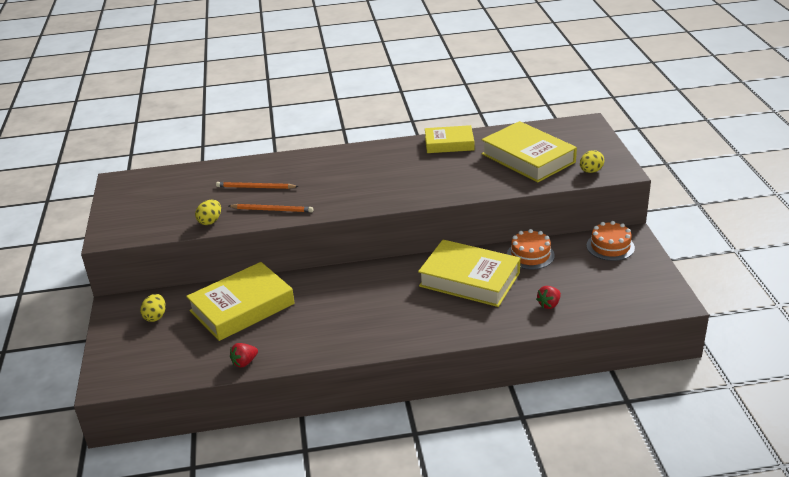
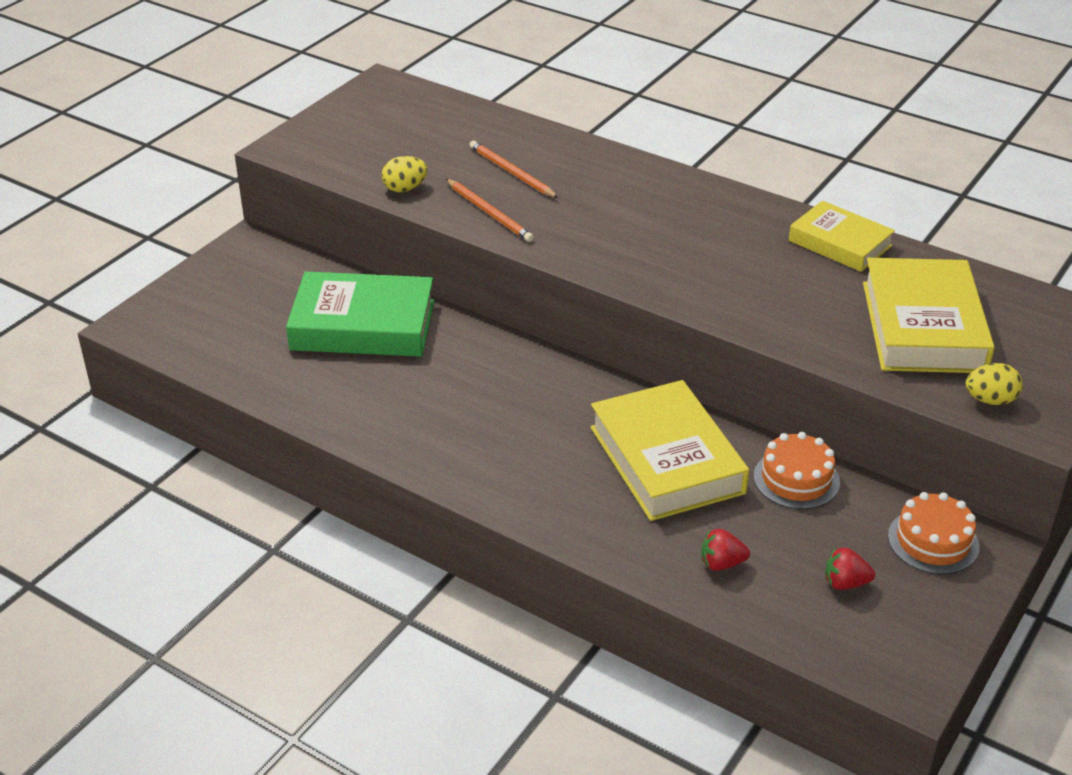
camera: 40 degrees right, 5 degrees up
(155, 316) = (268, 280): yellow egg -> none
(242, 307) = (363, 325): yellow book -> green book
(244, 362) = (280, 393): red strawberry -> red strawberry (845, 583)

